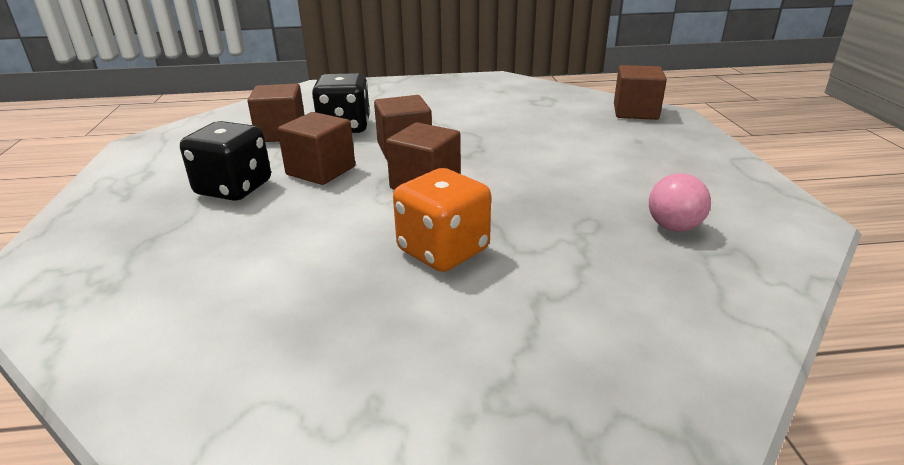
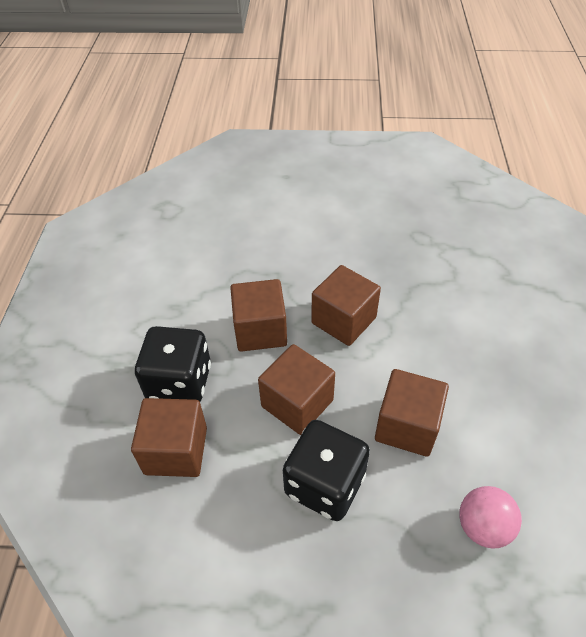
camera: 80 degrees left, 20 degrees up
(443, 250) = (454, 319): orange dice -> none
(635, 112) = (225, 161): brown cube -> brown cube (407, 426)
(673, 227) = (428, 199): pink ball -> pink ball (483, 526)

